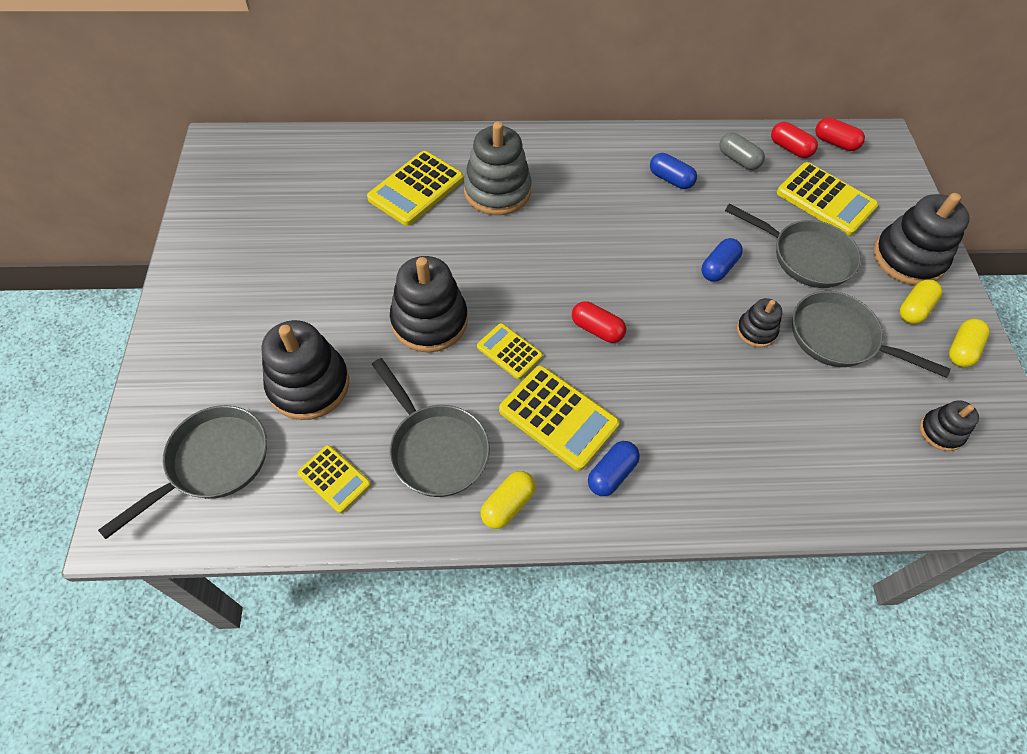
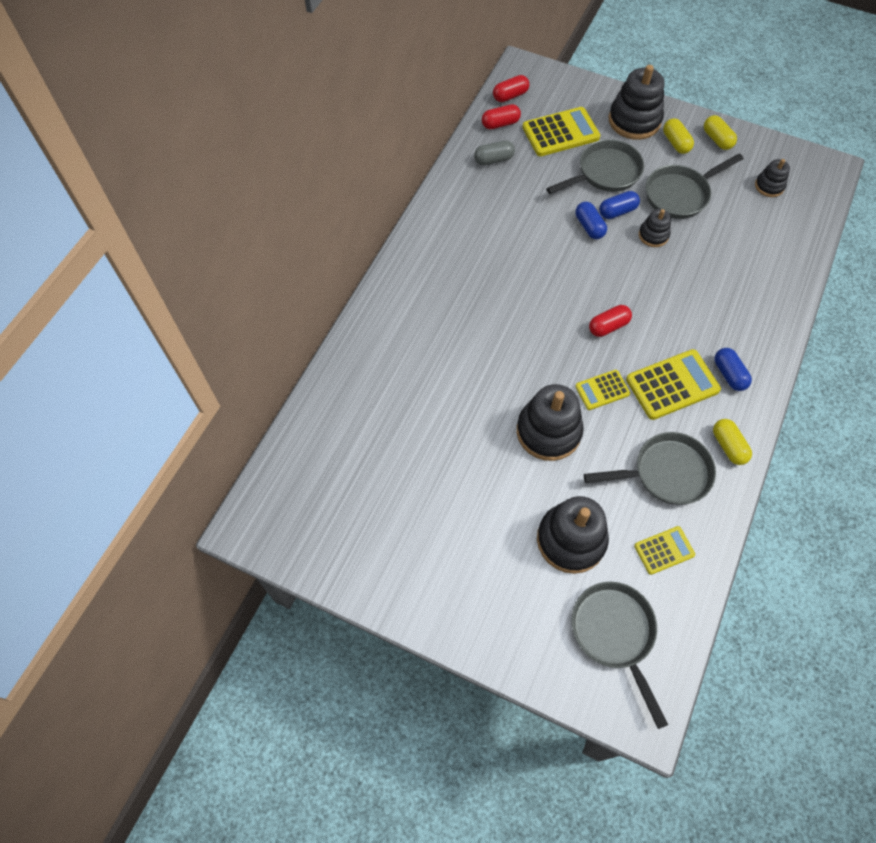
camera: 60 degrees left, 5 degrees up
(416, 189) = (401, 385): yellow calculator -> none
(497, 191) = (437, 328): grey stacking toy -> none
(670, 179) = (490, 210): blue capsule -> blue capsule (617, 211)

